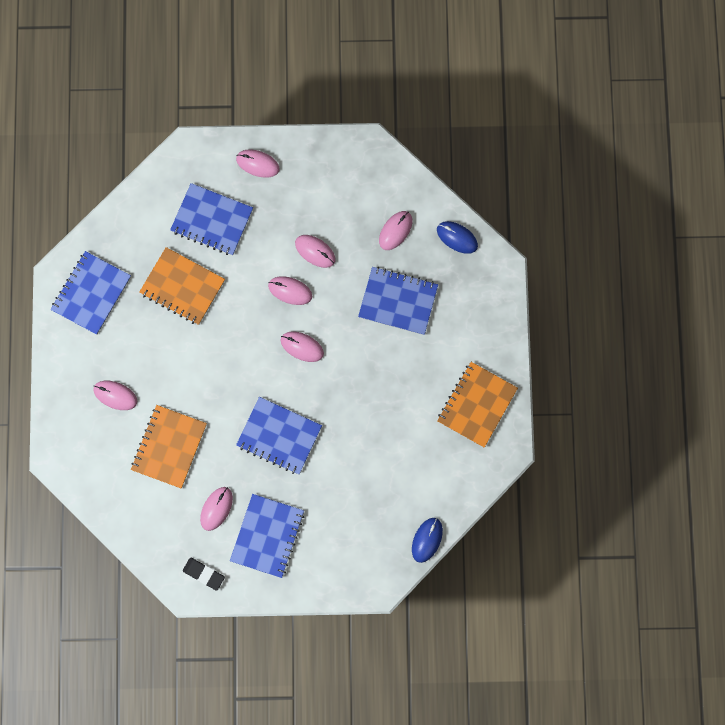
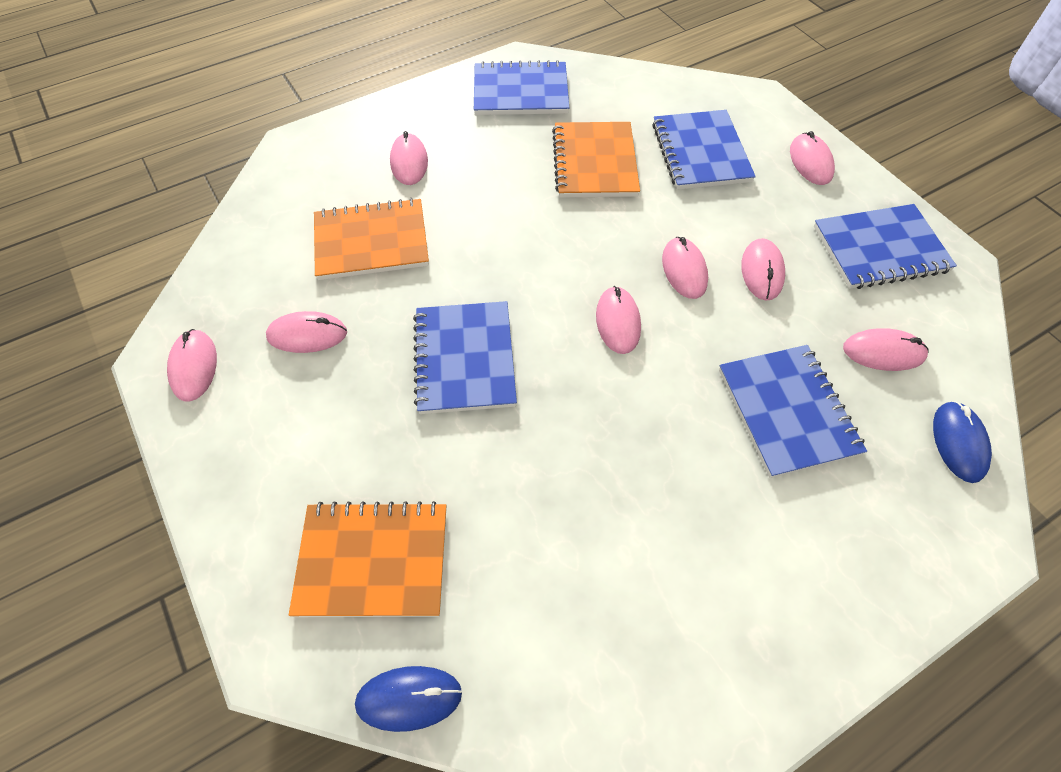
camera: 60 degrees right, 20 degrees down
(204, 574) = (194, 367): black eraser -> pink mouse
(267, 536) = (293, 421): blue notebook -> blue notebook (880, 249)
(477, 405) = (722, 643): orange notebook -> orange notebook (373, 561)

